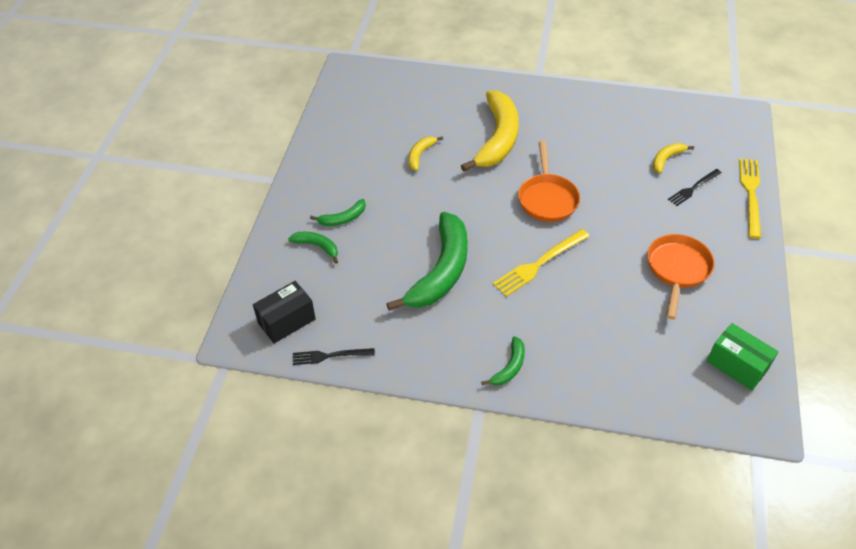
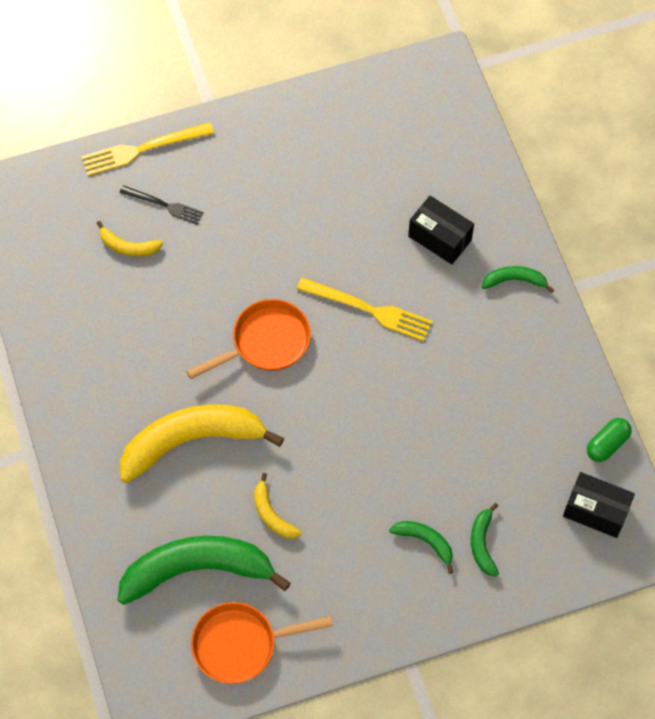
camera: 120 degrees left, 15 degrees up
(330, 356) = (607, 444): black fork -> green capsule
(420, 155) = (272, 514): yellow banana -> yellow banana turned 60 degrees clockwise
(441, 271) = (437, 398): green banana -> green banana (197, 570)
(578, 335) = (439, 238): none -> black box
(677, 270) = (300, 183): orange pan -> orange pan (240, 644)
(737, 365) = (392, 101): green box -> none

